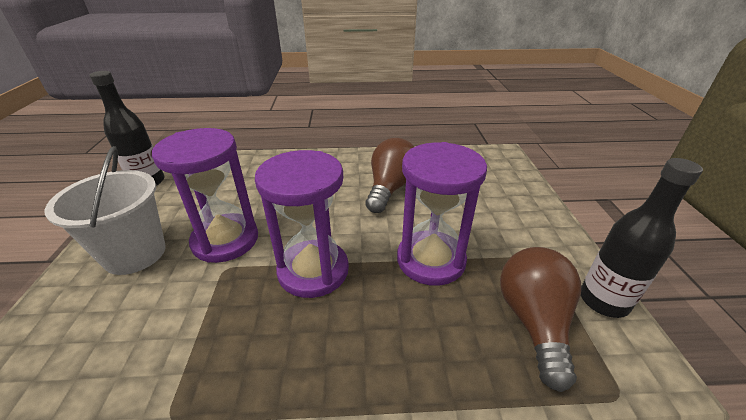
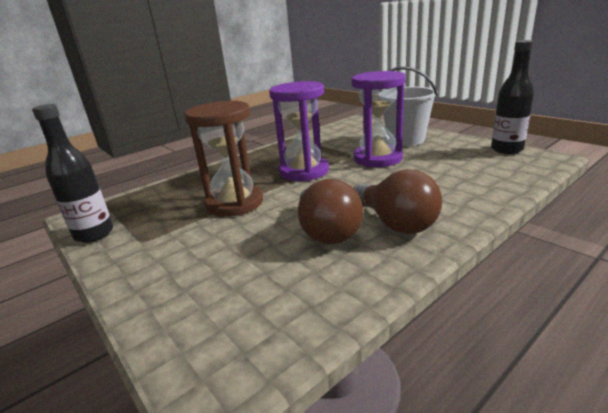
camera: 145 degrees right, 10 degrees down
(431, 260) = (234, 203): purple hourglass -> brown hourglass
(533, 322) = (151, 206): brown light bulb -> brown light bulb (395, 223)

